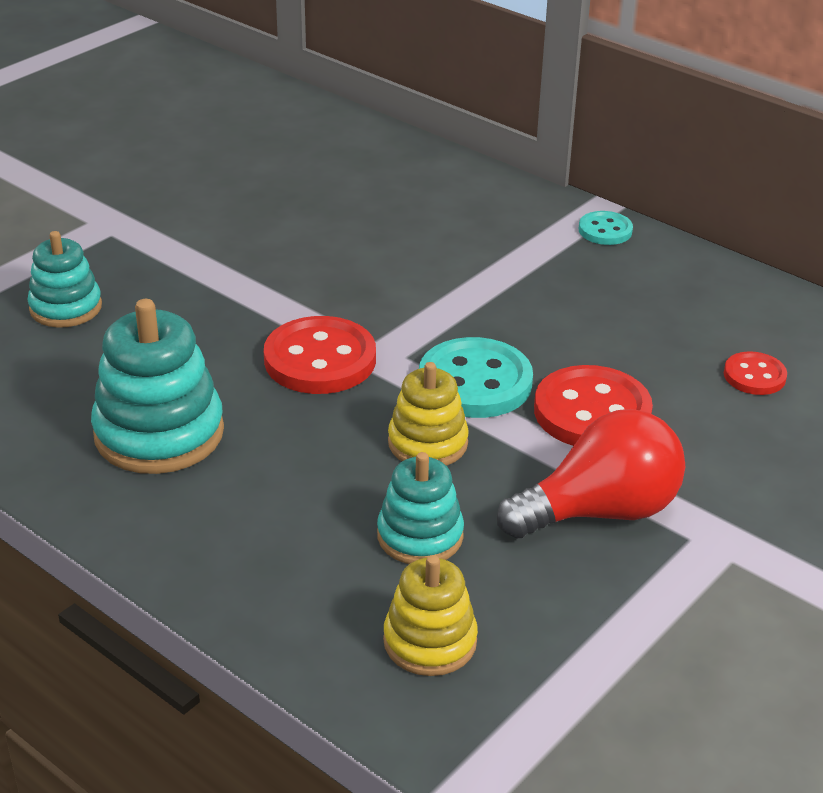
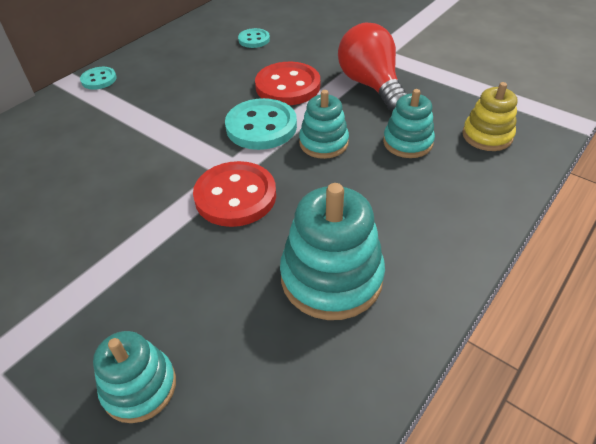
camera: 90 degrees left, 10 degrees up
(427, 443) = (323, 143): yellow stacking toy -> turquoise stacking toy
(754, 376) = (254, 39): red button -> turquoise button

